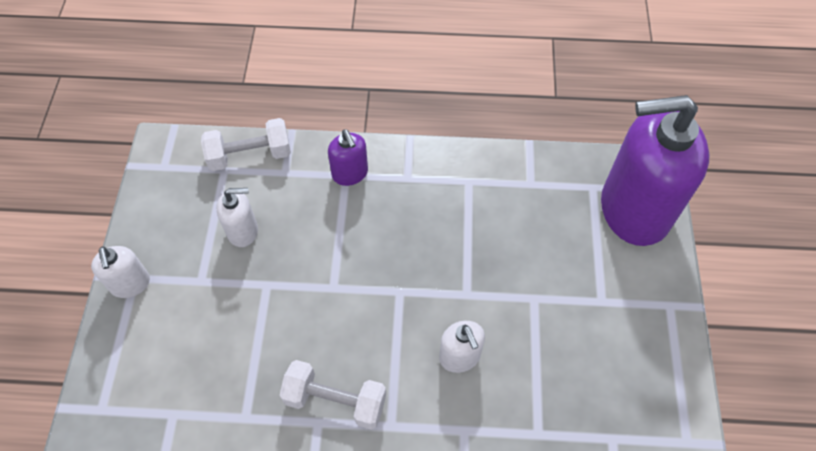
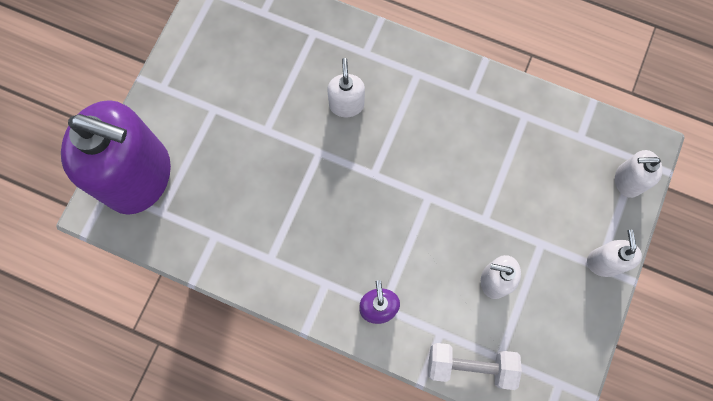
camera: 160 degrees left, 15 degrees up
(110, 380) = (627, 180): none -> white soap dispenser
(335, 401) = (453, 104): white dumbbell -> none

